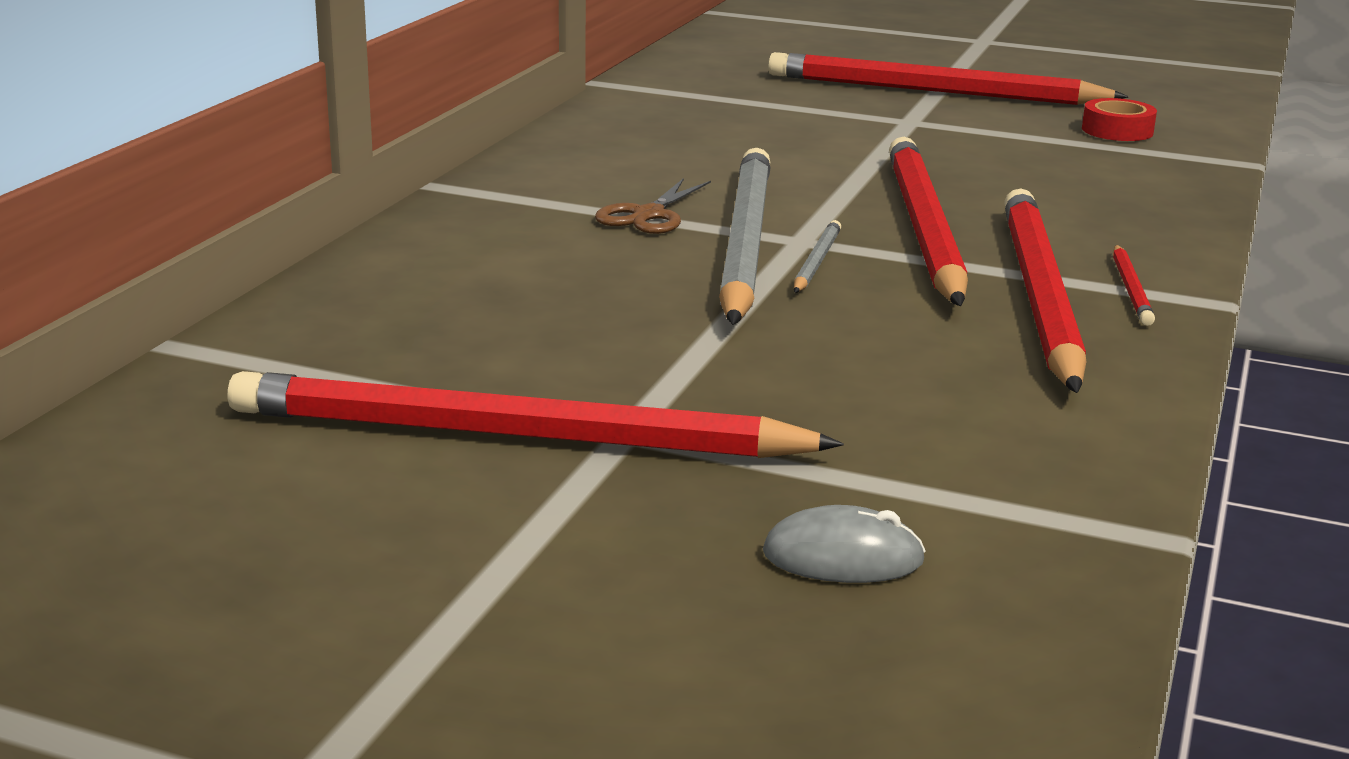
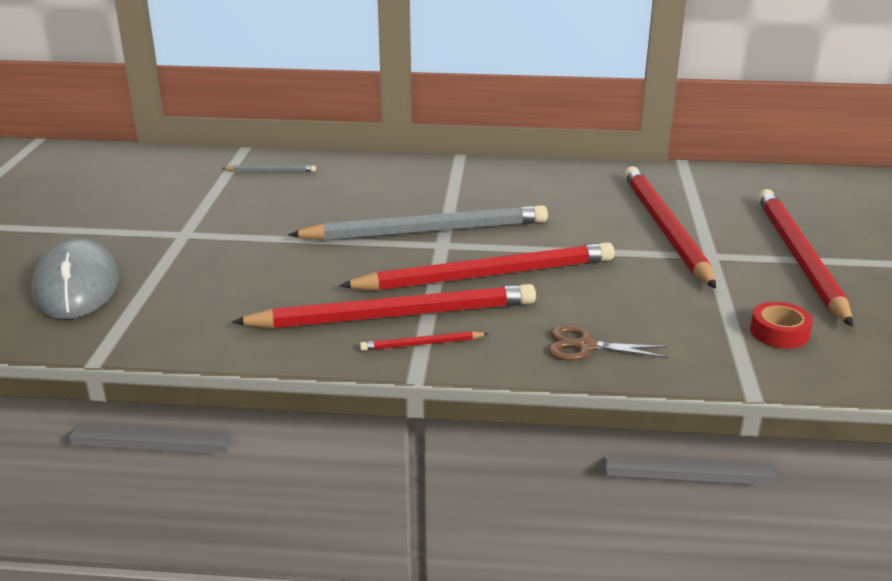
camera: 75 degrees right, 5 degrees up
(514, 435) = (176, 215): red pencil -> red pencil (664, 229)
(649, 215) = (452, 204): brown scissors -> brown scissors (585, 346)
(816, 261) = (409, 251): grey pencil -> grey pencil (271, 171)
(843, 557) = (77, 287): grey mouse -> grey mouse, size x2.00

